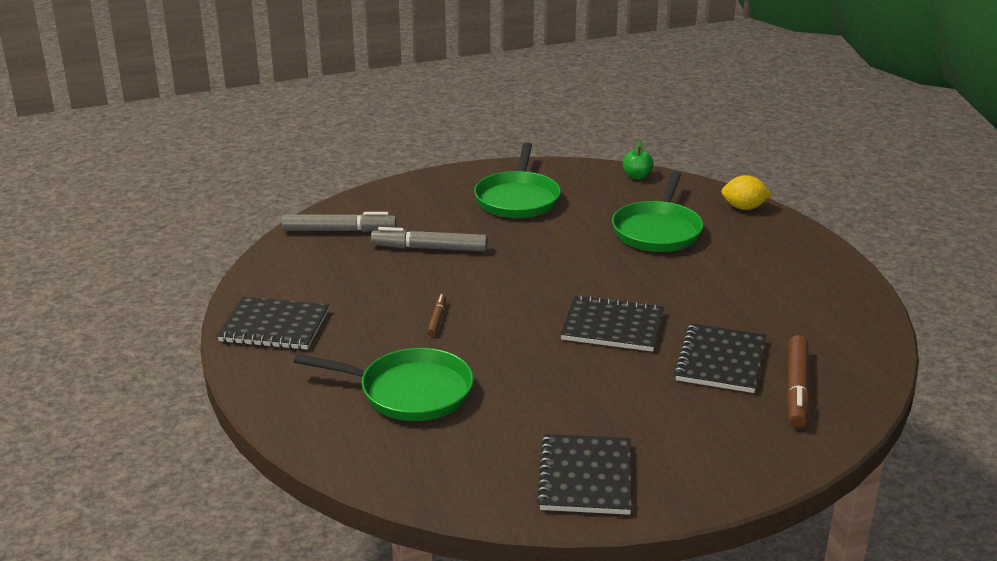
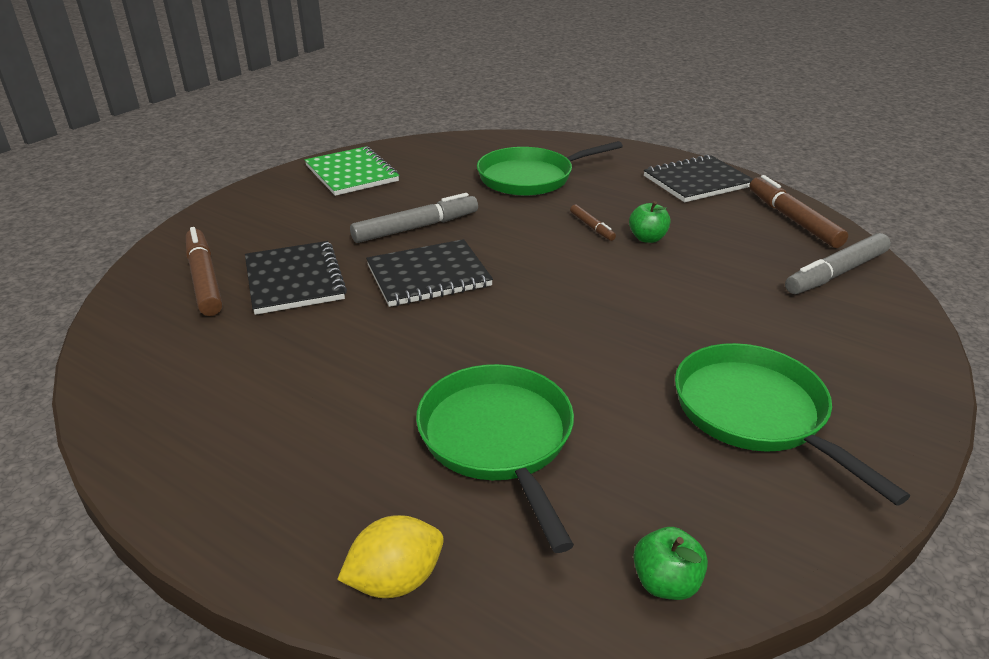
camera: 145 degrees right, 5 degrees up
(281, 268) = (792, 219): none -> brown marker
(412, 295) = (647, 238): none -> green apple
(429, 248) = (718, 289): grey marker -> grey marker (416, 227)
(585, 477) = (352, 173): black notebook -> green notebook

